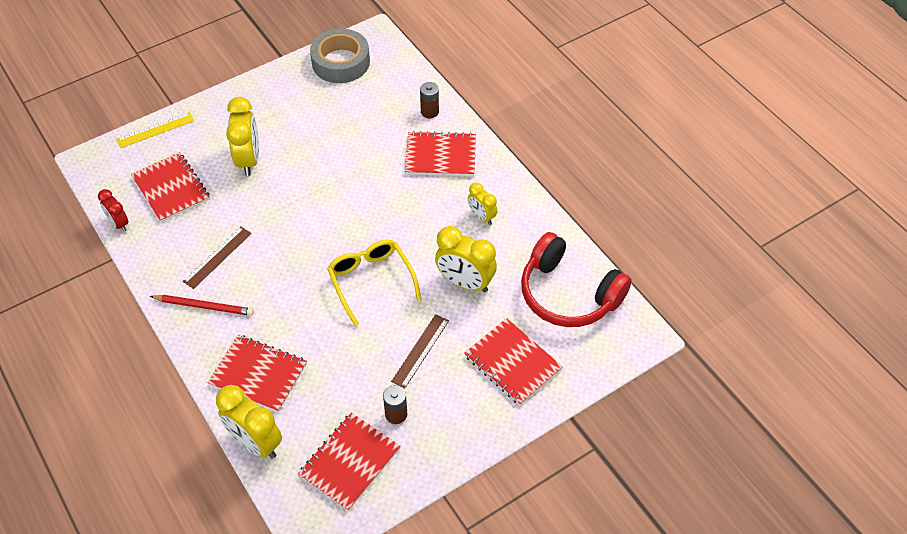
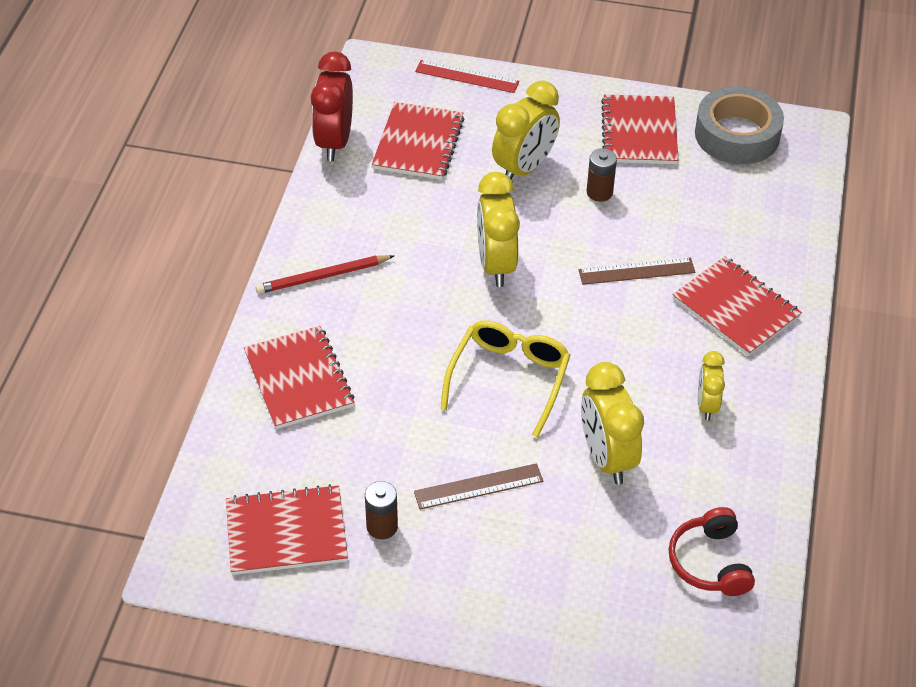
camera: 45 degrees right, 5 degrees down
(119, 223) = (334, 142): red clock -> red clock, size x1.73
(155, 130) = (467, 76): yellow ruler -> red ruler
(204, 306) = (323, 277): red pencil -> red pencil turned 105 degrees clockwise
(217, 257) = (387, 240): brown ruler -> brown ruler (636, 271)
(256, 442) = (225, 439): yellow clock -> yellow clock (496, 265)
(429, 112) = (778, 253): brown battery -> brown battery (599, 192)
(512, 363) = (560, 579): red notebook -> red notebook (639, 132)
(568, 294) = (710, 562): red headphones -> red headphones, size x0.57

